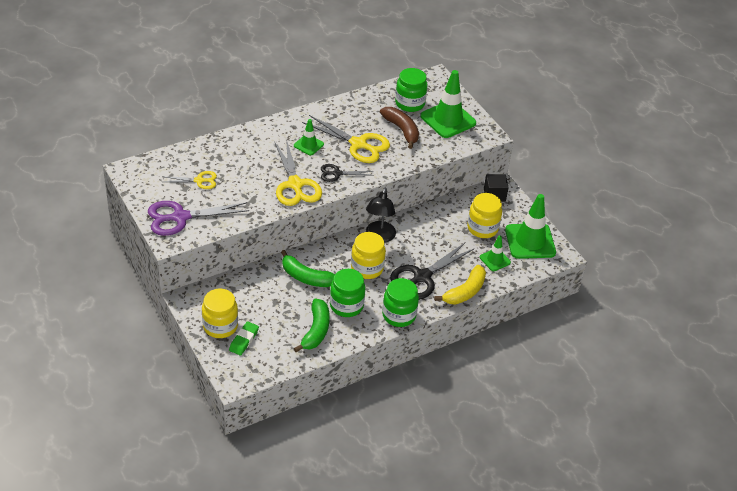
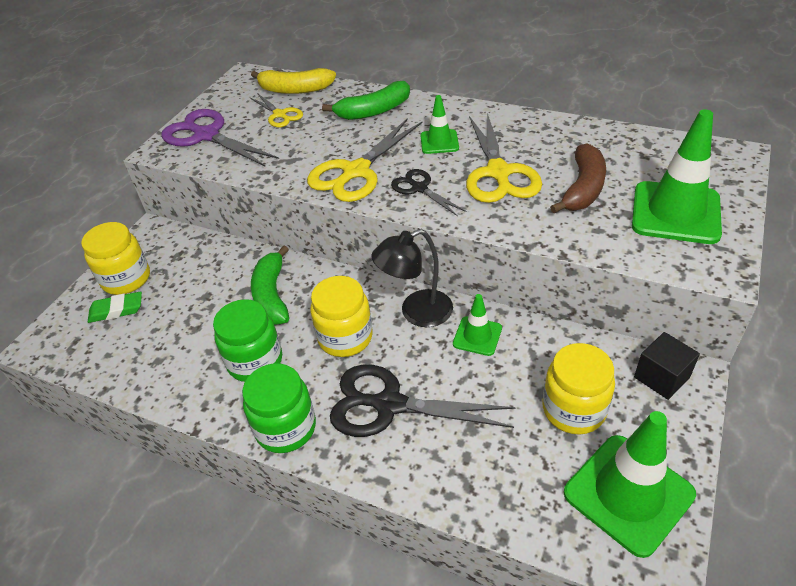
camera: 60 degrees right, 0 degrees up
(316, 330) = (183, 361): green banana -> green banana (374, 111)
(409, 103) = (644, 165): green jar -> none
(465, 292) = (413, 478): yellow banana -> yellow banana (295, 90)
(495, 260) = (526, 472): green traffic cone -> green traffic cone (477, 336)

